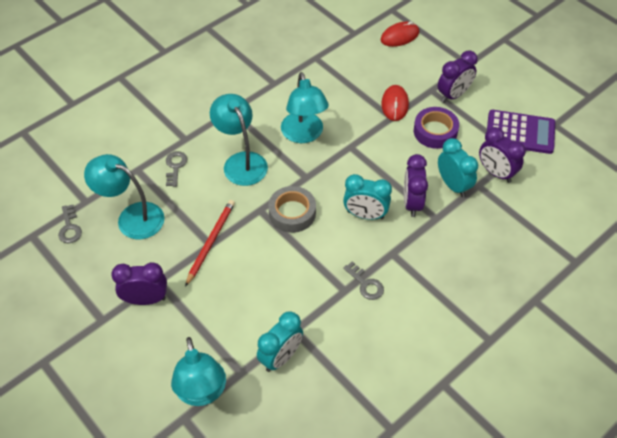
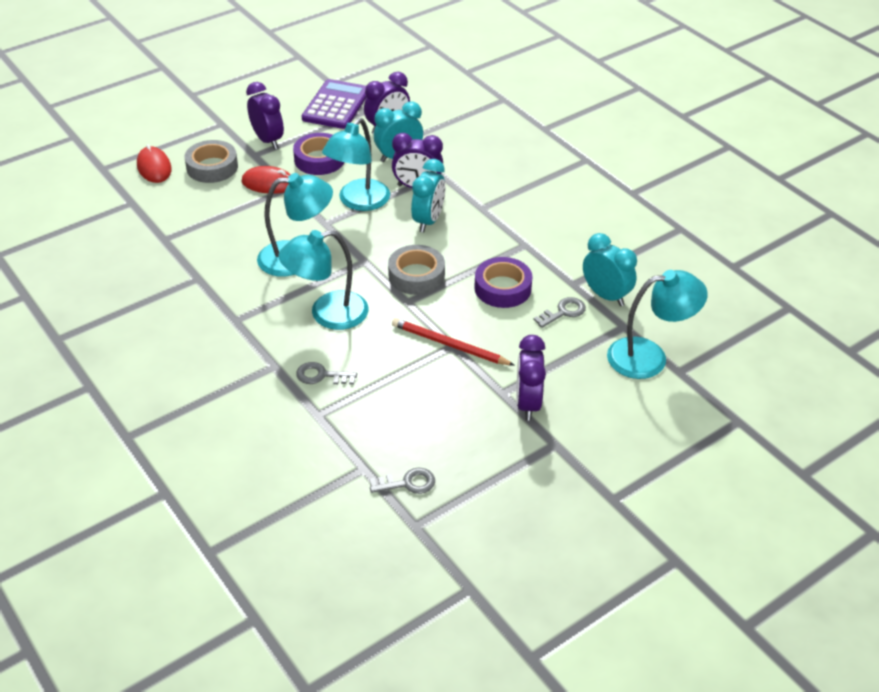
camera: 85 degrees left, 10 degrees down
(132, 217) = (399, 418): turquoise lamp -> turquoise lamp (358, 202)
(283, 275) = (502, 288): none -> purple tape
(365, 284) = (519, 229): grey key -> grey key (563, 312)
(408, 68) = (212, 167): none -> grey tape

